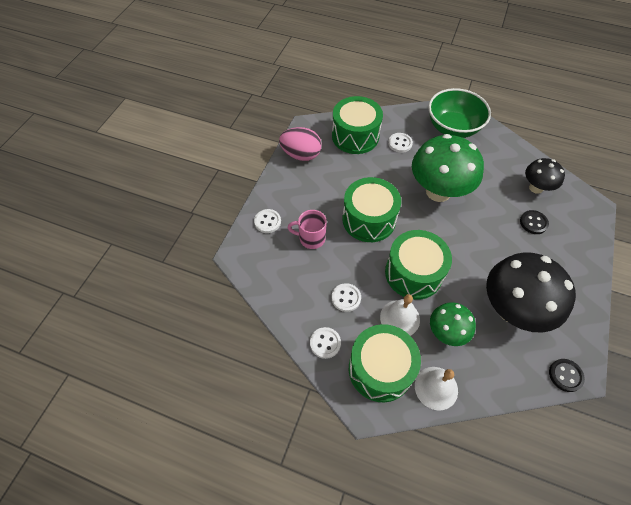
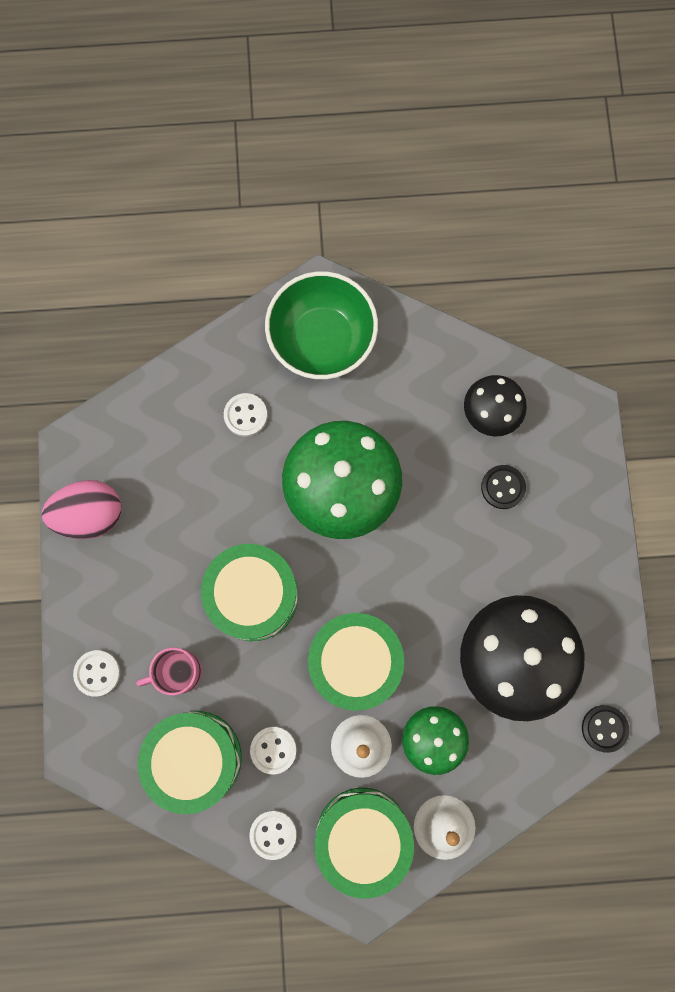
camera: 25 degrees left, 20 degrees up
(355, 136) = (164, 432): green drum -> green drum (195, 758)

